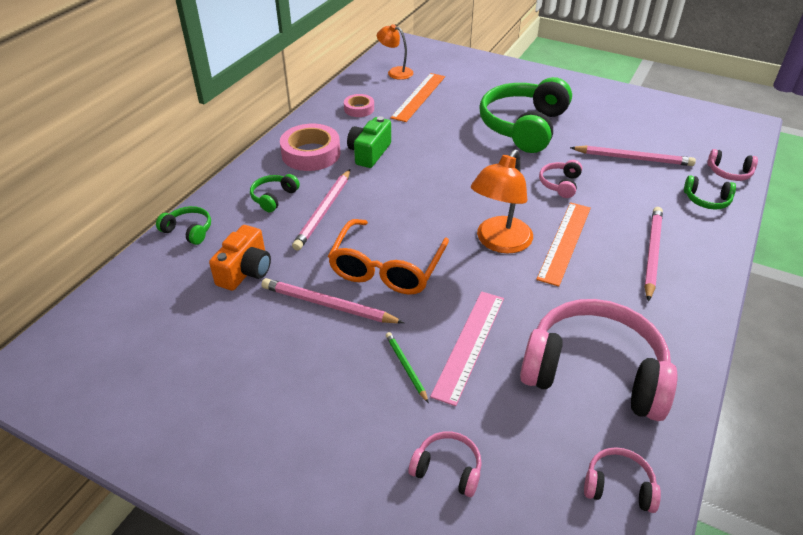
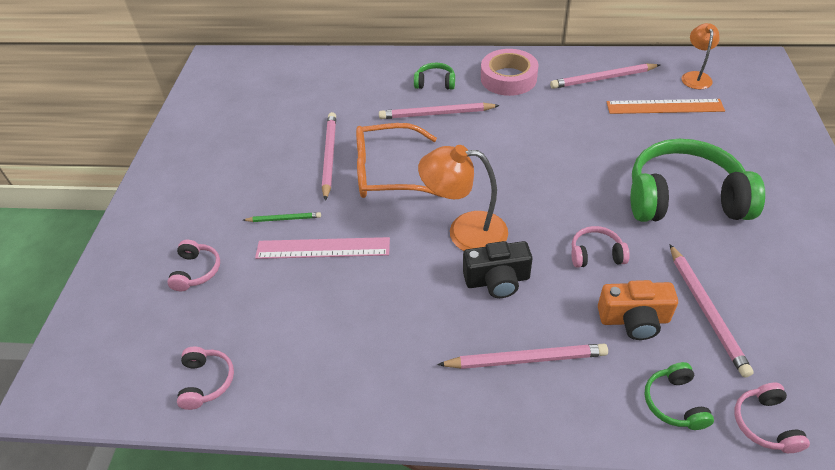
camera: 70 degrees right, 5 degrees up
(188, 231) = (370, 61): green headphones -> none
(245, 271) = (343, 103): orange camera -> orange camera (634, 320)
(359, 109) = (603, 78): pink tape -> pink pencil
(369, 153) = (537, 109): green camera -> none
(406, 367) = (284, 219): green pencil -> green pencil turned 45 degrees clockwise
(565, 242) = (497, 280): orange ruler -> black camera
(594, 372) = (326, 340): pink headphones -> none

